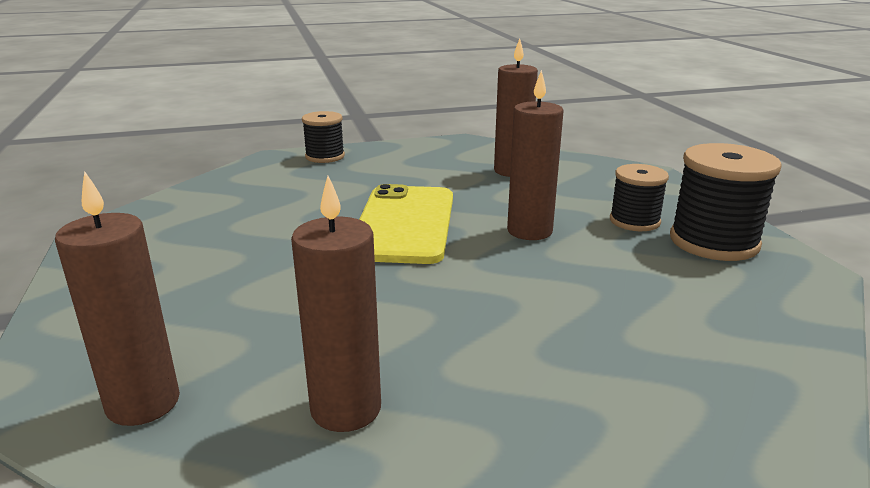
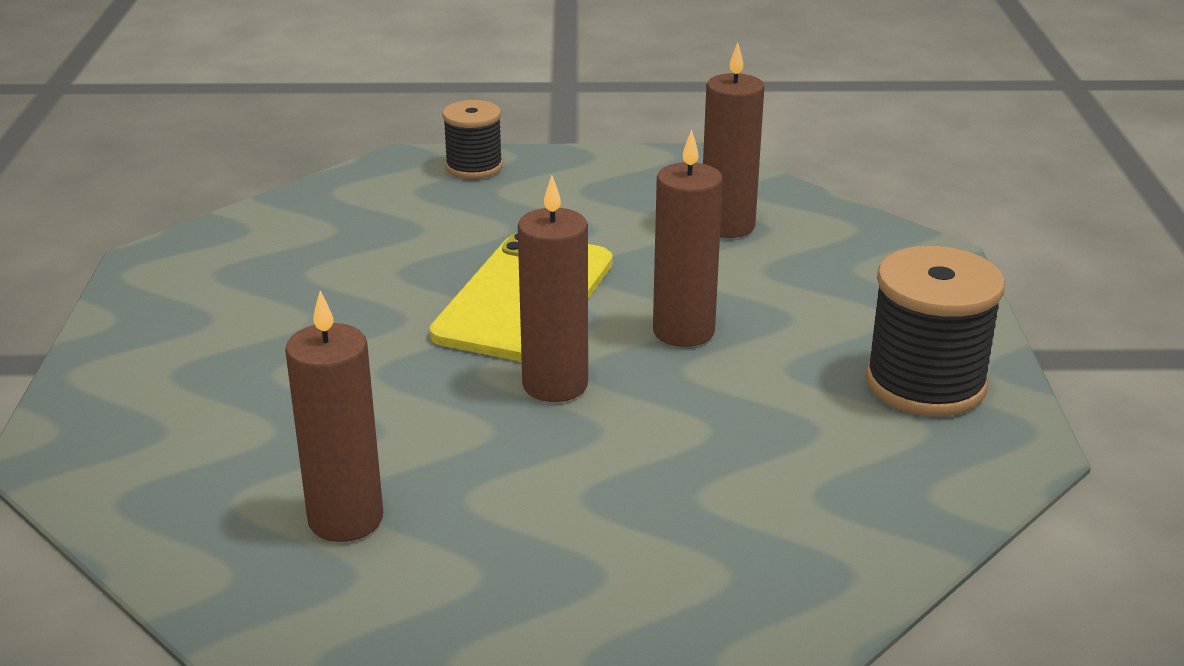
camera: 15 degrees right, 5 degrees up
(143, 403) = (153, 479): brown candle -> brown candle (555, 385)
(634, 221) = (841, 336): black spool -> none

